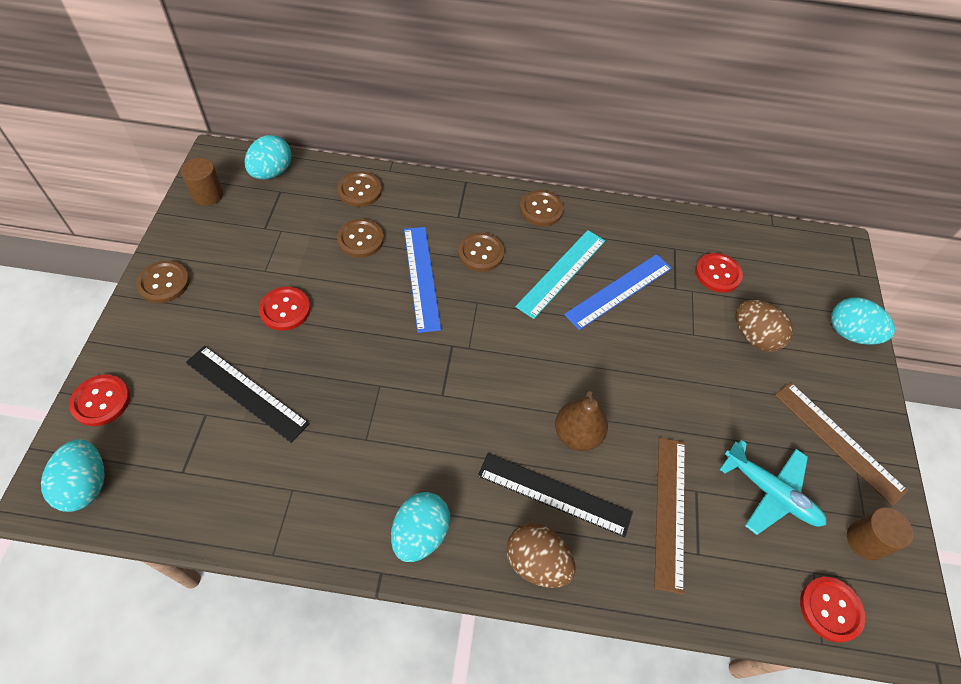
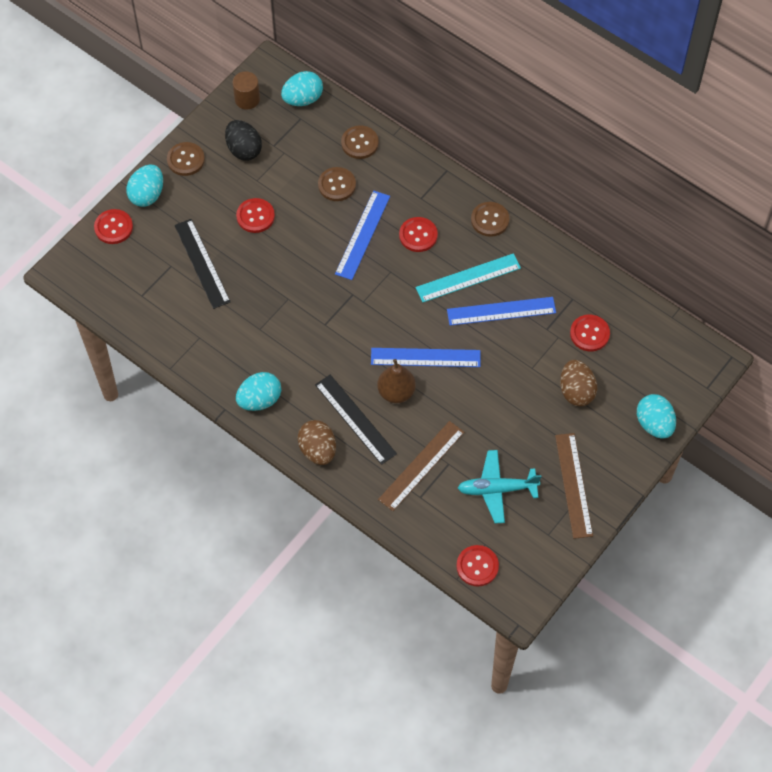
camera: 35 degrees right, 5 degrees up
(86, 485) = (85, 276): turquoise egg -> turquoise egg (147, 195)
(231, 245) = (244, 150): none -> black egg
(480, 253) = (418, 235): brown button -> red button
(580, 377) = (425, 357): none -> blue ruler
(770, 492) = (497, 489): turquoise plane -> turquoise plane turned 105 degrees clockwise
(866, 540) = (535, 546): brown cylinder -> none

